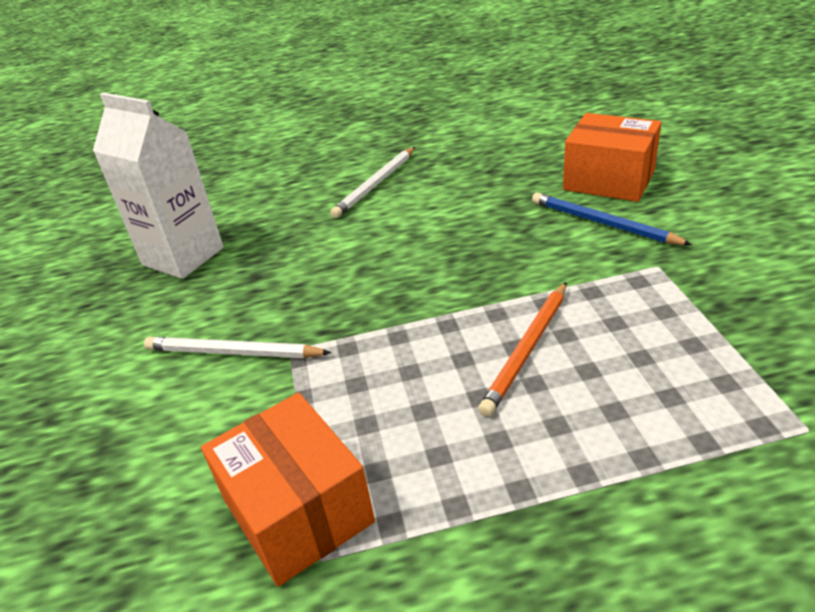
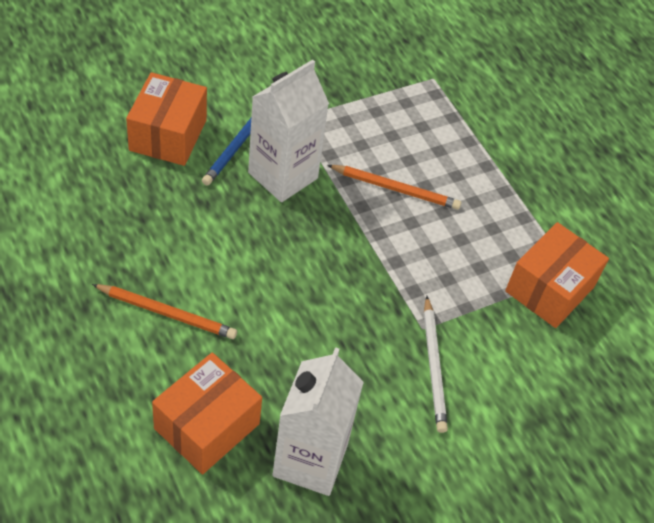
camera: 115 degrees left, 15 degrees up
(252, 204) = (207, 426): none -> orange box
(376, 184) = (167, 313): white pencil -> orange pencil
(550, 253) = (283, 175): none -> white carton

